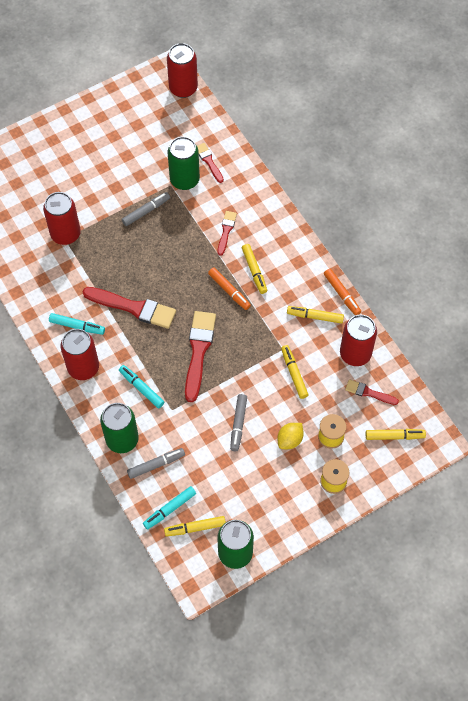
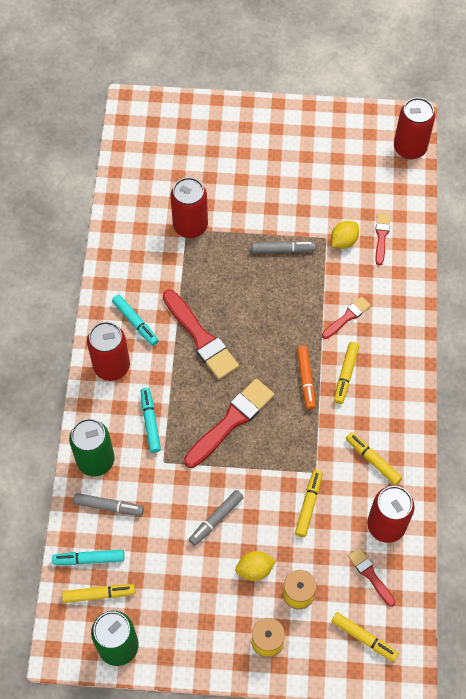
camera: 35 degrees right, 0 degrees up
(184, 180) = (343, 241): green can -> yellow lemon
(195, 528) = (99, 594): yellow marker -> yellow marker turned 150 degrees clockwise
(342, 294) = (418, 455): orange marker -> none

